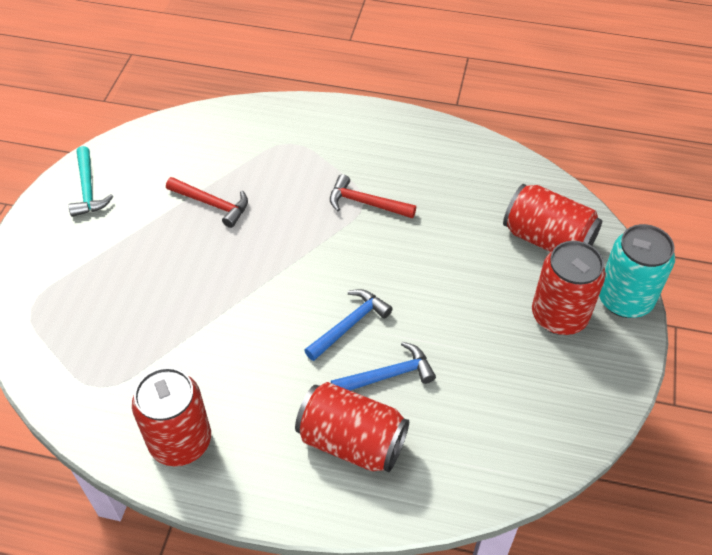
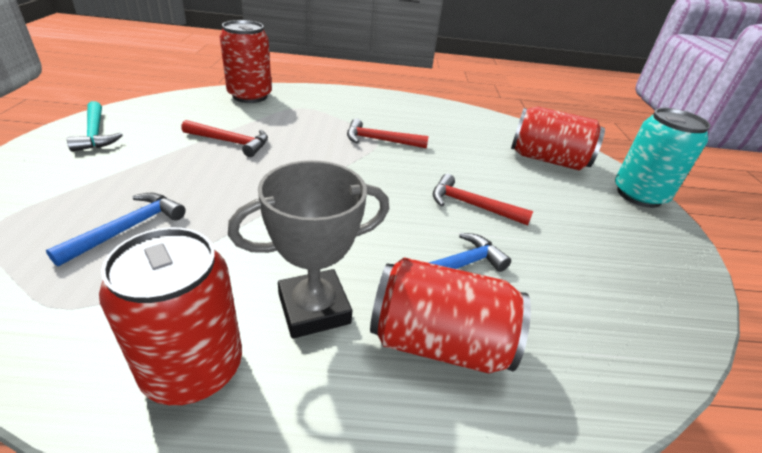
camera: 15 degrees left, 15 degrees down
(265, 404) = (314, 309): none -> grey trophy
(349, 325) = (395, 225): blue hammer -> blue hammer (128, 229)
(432, 304) = (472, 205): none -> red hammer
(559, 316) = (593, 209): red can -> red can (250, 96)

